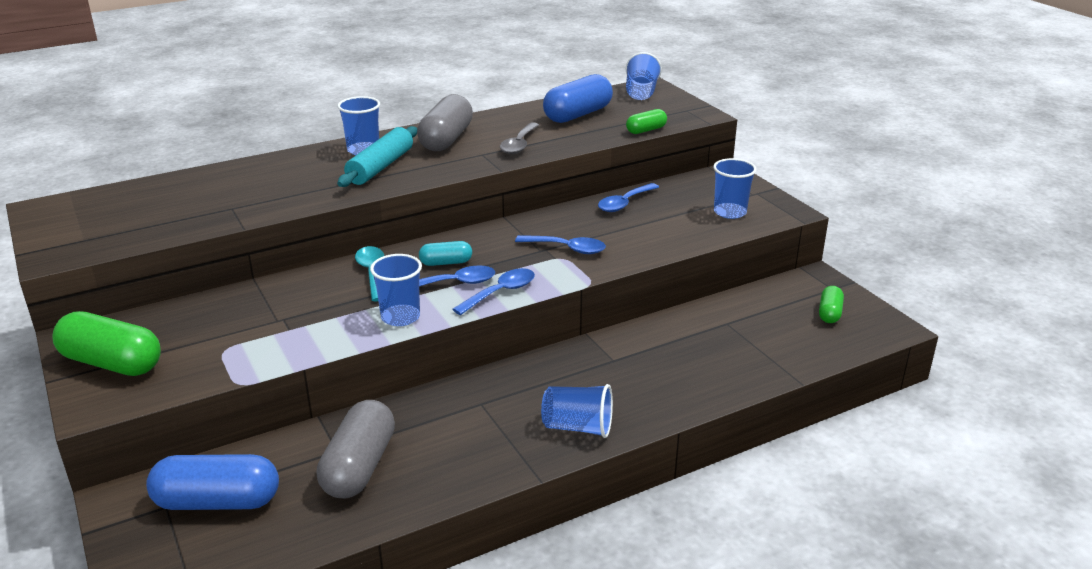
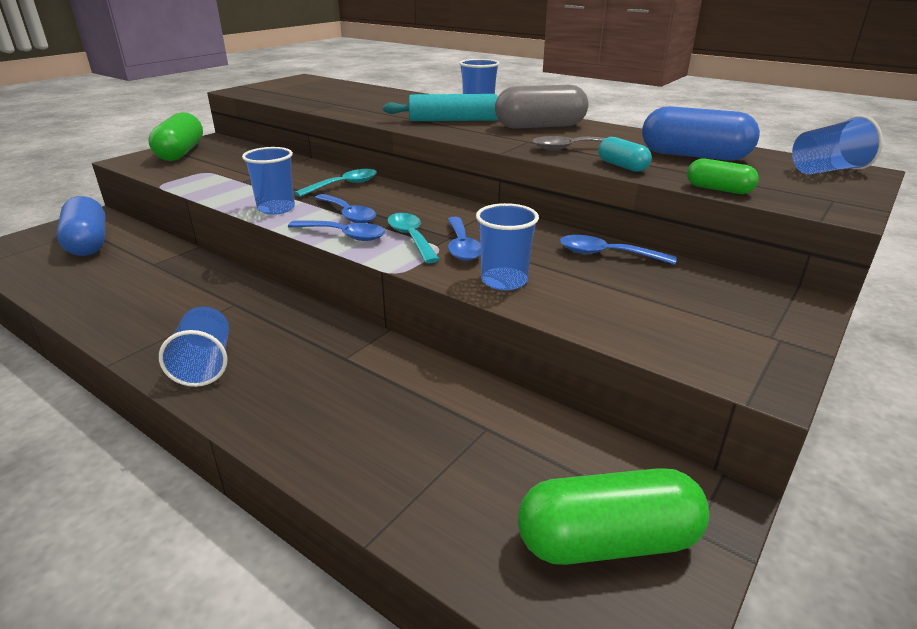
camera: 65 degrees right, 0 degrees up
(359, 467) = (131, 277): grey capsule -> none
(446, 263) = (383, 204): turquoise capsule -> turquoise capsule (622, 166)
(533, 265) = (411, 238): none -> turquoise spoon
(730, 212) = (683, 327): blue cup -> blue cup (504, 281)
(829, 313) = (607, 541): green capsule -> green capsule, size x1.88

